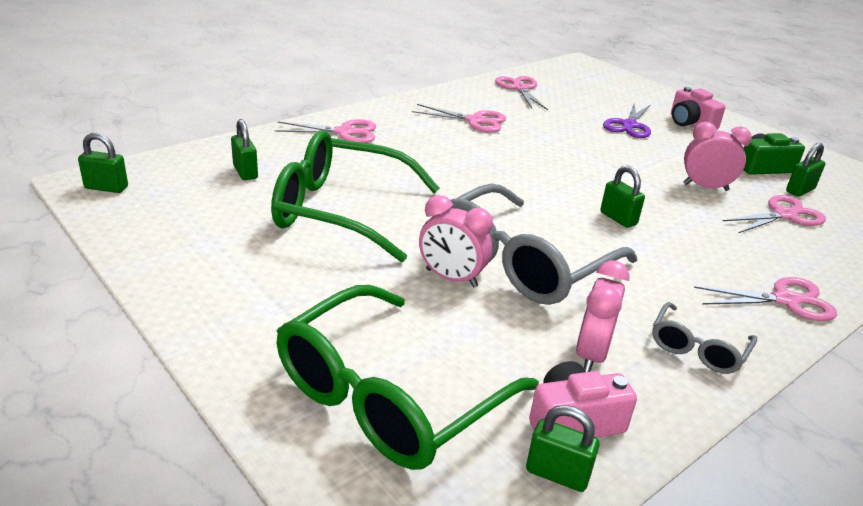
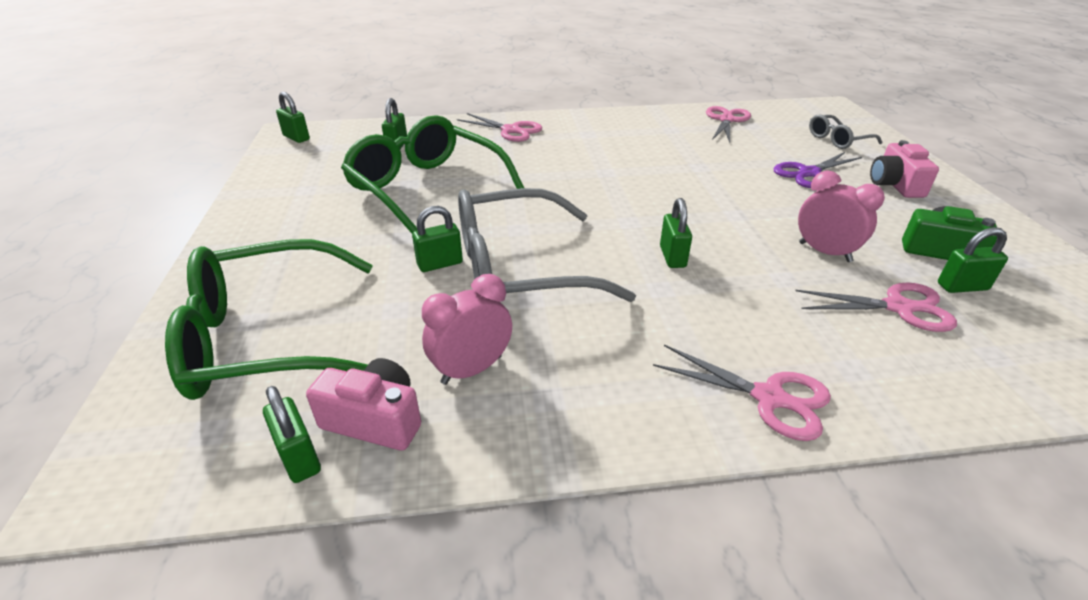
camera: 35 degrees right, 5 degrees up
(451, 278) = (440, 264): pink clock -> green padlock
(475, 121) = (641, 140): pink scissors -> none
(697, 349) = (588, 406): grey glasses -> grey glasses (837, 140)

